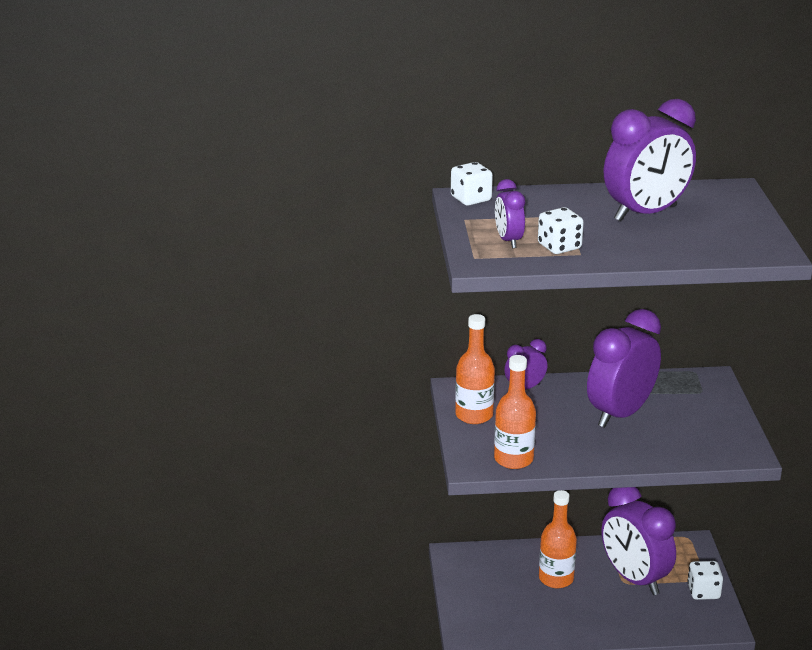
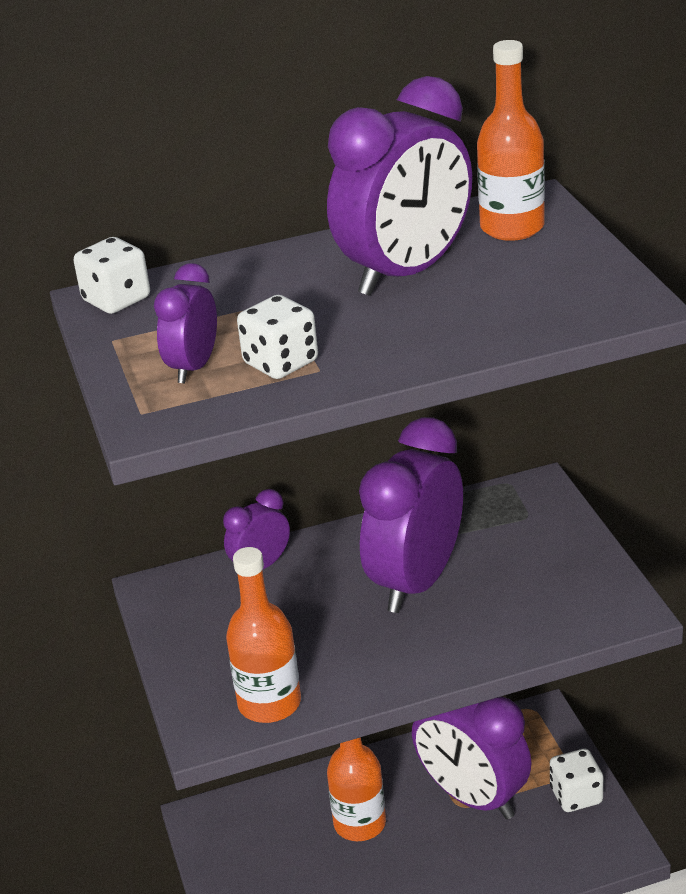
camera: 10 degrees left, 5 degrees up
(474, 415) = (191, 633): orange bottle -> orange bottle (512, 227)
(508, 240) = (193, 367): purple clock -> purple clock turned 45 degrees clockwise

